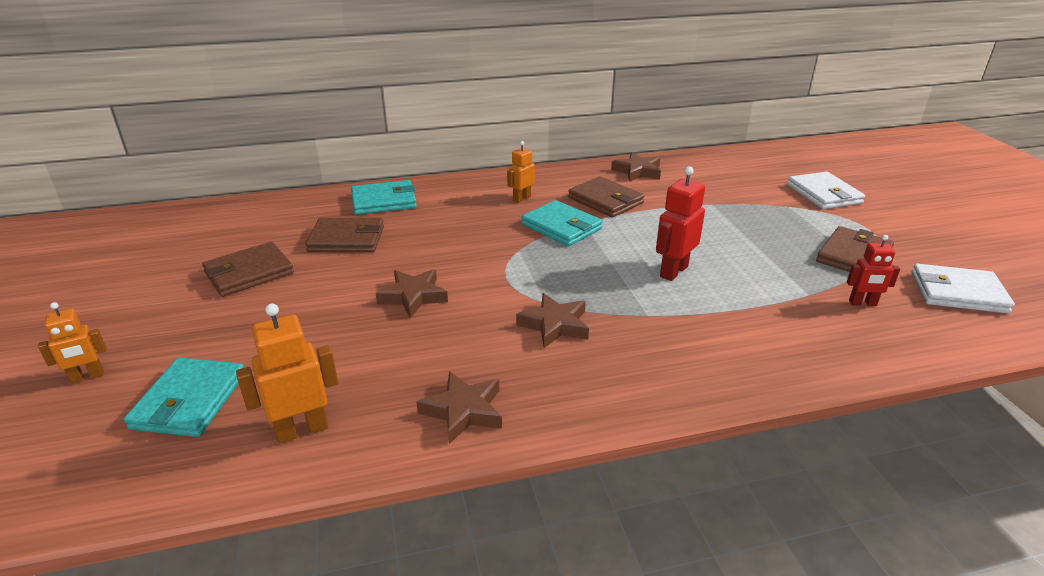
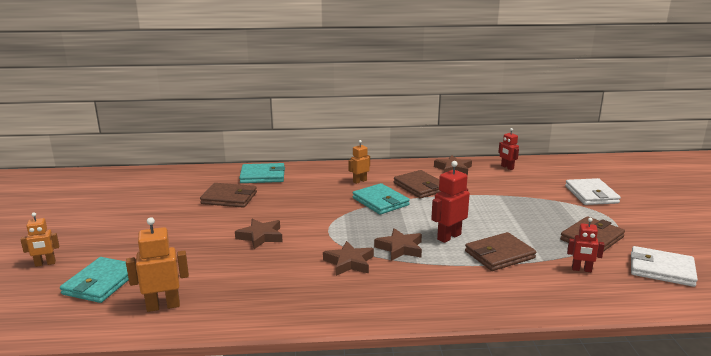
camera: 10 degrees right, 10 degrees down
(249, 273) = (159, 213): brown wallet -> brown wallet (499, 255)
(463, 411) = (268, 306): brown star -> brown star (400, 248)
(704, 164) = (507, 167): none -> red robot

